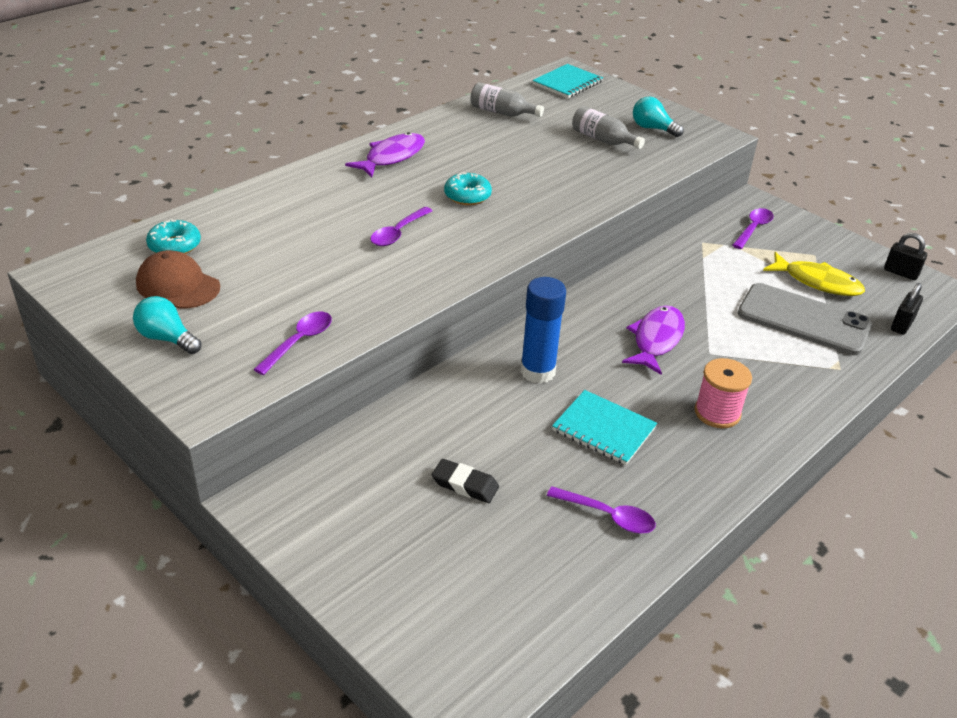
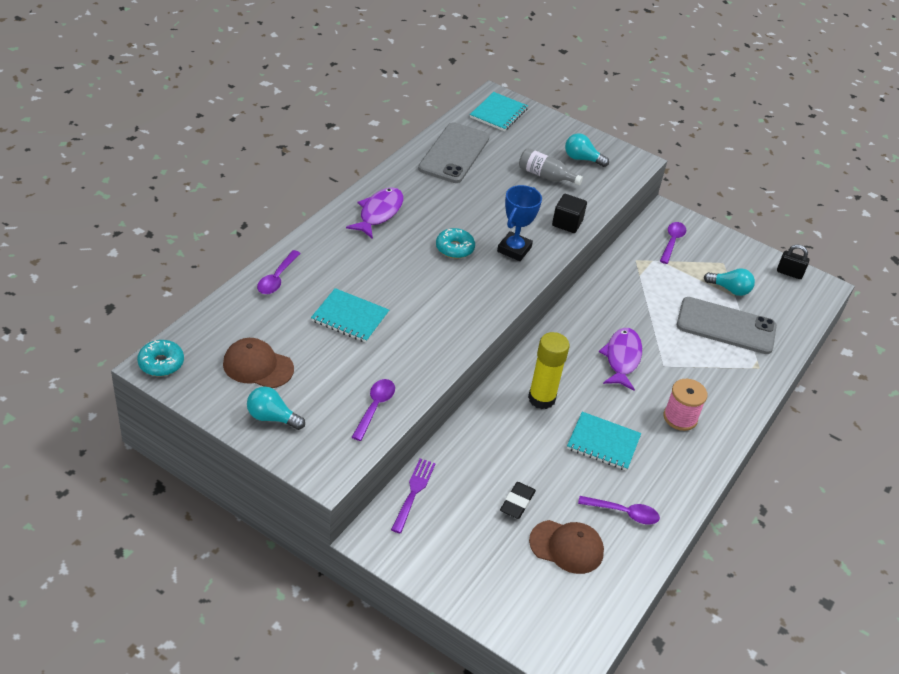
camera: 15 degrees left, 5 degrees up
(174, 246) = (237, 327): turquoise donut -> turquoise donut (161, 363)
(312, 249) = (350, 317): none -> turquoise notebook
(333, 456) = (413, 492): none -> purple fork
(398, 233) = (412, 293): purple spoon -> purple spoon (277, 278)
(465, 484) = (517, 502): black eraser -> black eraser turned 75 degrees counterclockwise
(502, 113) = (454, 153): grey bottle -> grey phone
(514, 547) = (566, 547): none -> brown cap
(537, 371) = (541, 398): blue glue stick -> yellow glue stick
(540, 203) = (514, 249): none -> blue trophy
(614, 184) = (567, 223): none -> black cube
(817, 282) = (730, 289): yellow fish -> turquoise light bulb
(902, 325) = (797, 322): black padlock -> none

